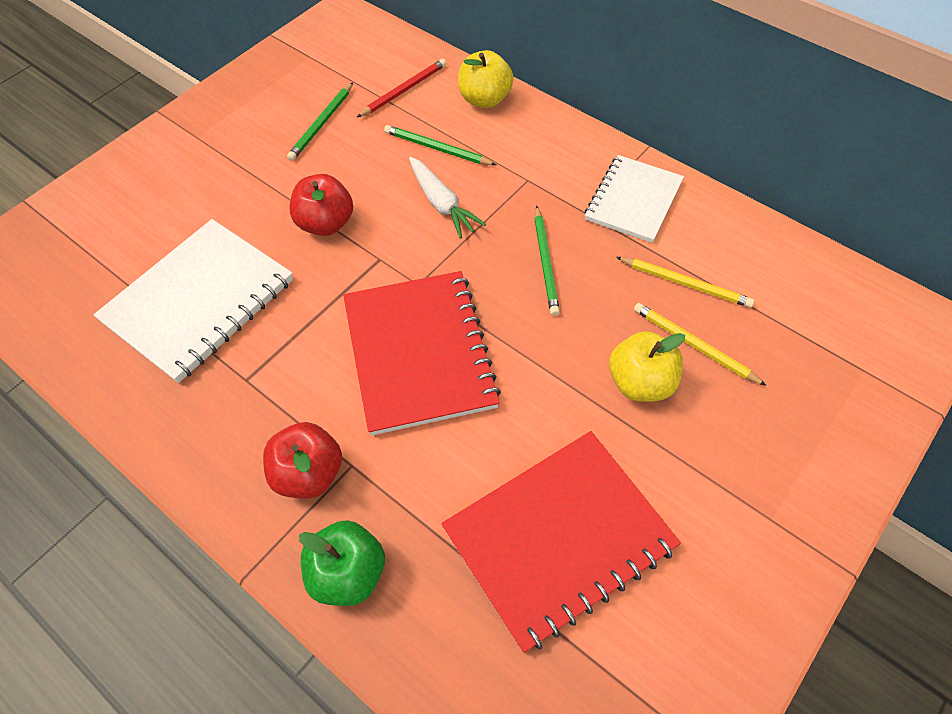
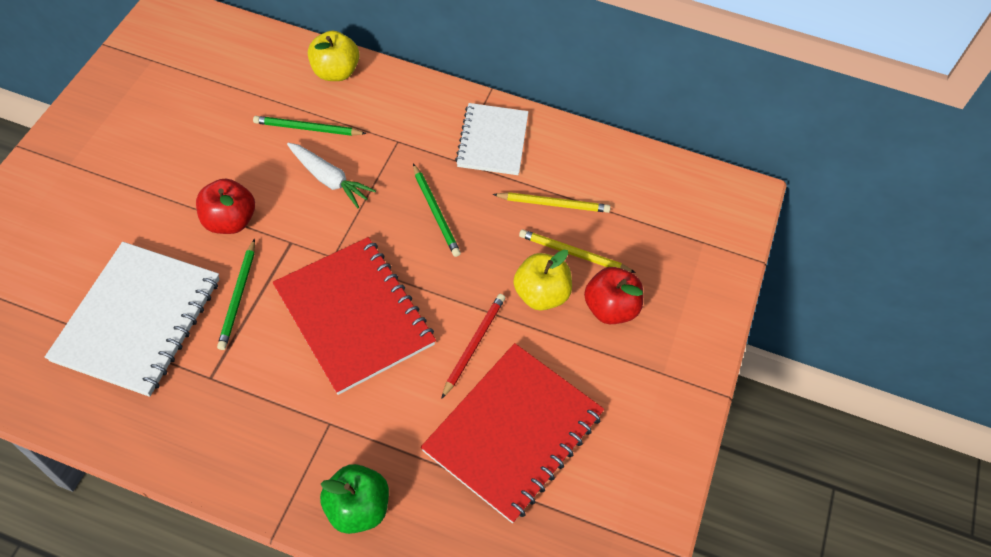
camera: 25 degrees left, 0 degrees up
(309, 474) = (296, 440): red apple -> red apple (610, 308)
(322, 124) = (190, 126): green pencil -> green pencil (238, 296)
(404, 90) = (257, 77): red pencil -> red pencil (474, 344)

